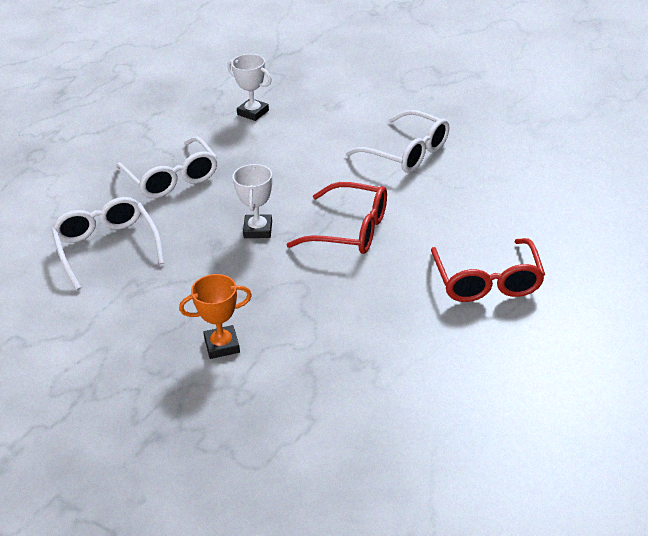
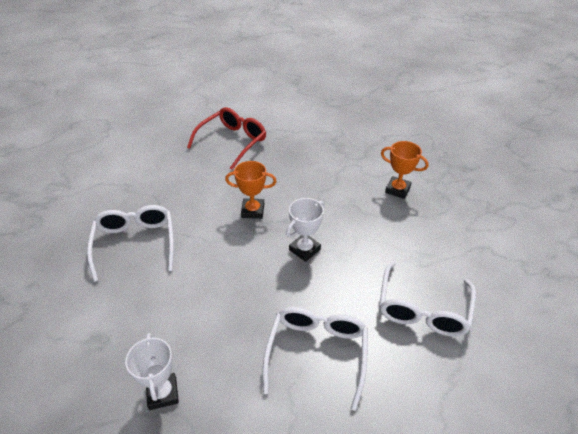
camera: 140 degrees left, 5 degrees up
(350, 230) = (253, 211): red glasses -> orange trophy

